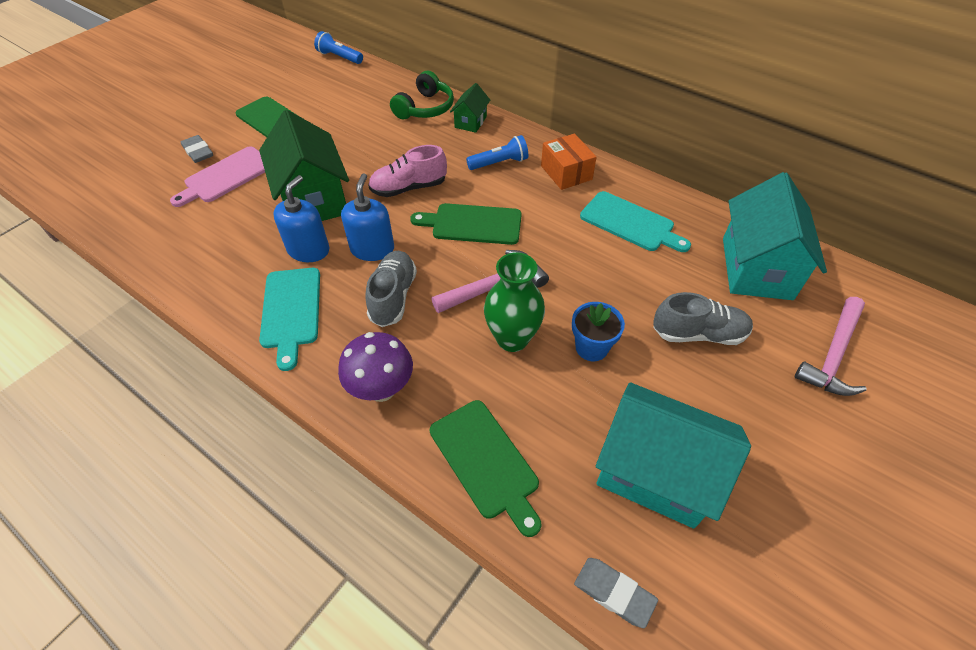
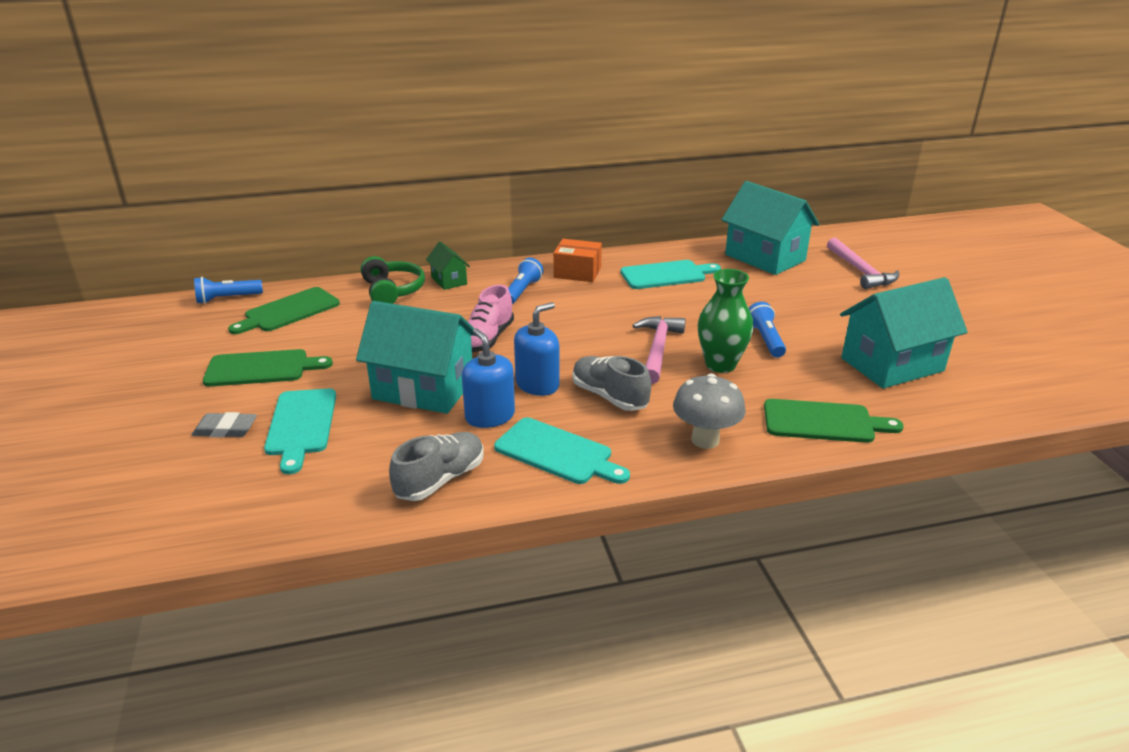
camera: 50 degrees left, 20 degrees down
(226, 176) = (301, 425): pink cutting board -> turquoise cutting board
(313, 199) = (423, 389): green house -> turquoise house
(372, 249) = (537, 384): blue soap dispenser -> blue soap dispenser turned 90 degrees clockwise
(382, 389) = (705, 440): purple mushroom -> grey mushroom
(472, 224) = (576, 330): green cutting board -> green cutting board (288, 311)
(591, 347) = (765, 339): blue flower pot -> blue flashlight
(614, 593) = (968, 418): grey eraser -> none
(698, 334) = (797, 300): grey shoe -> grey shoe (440, 479)

